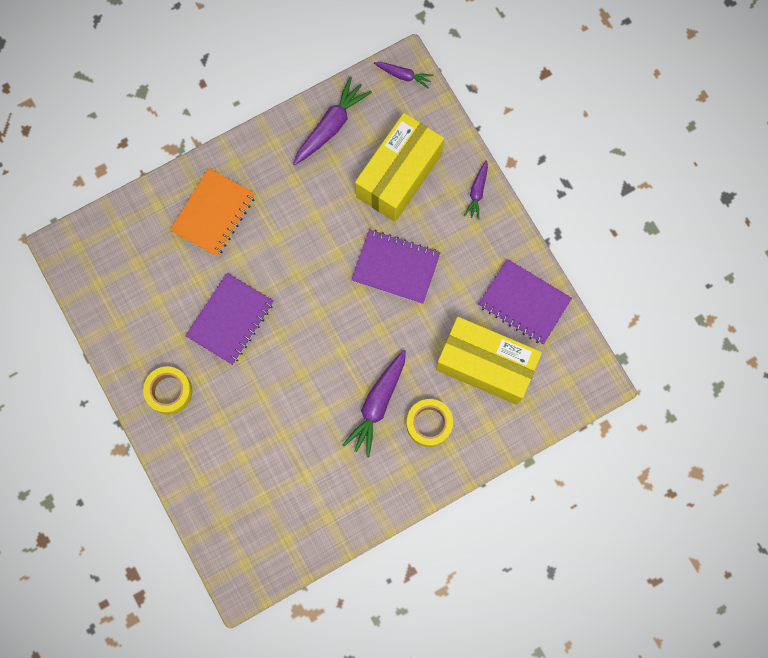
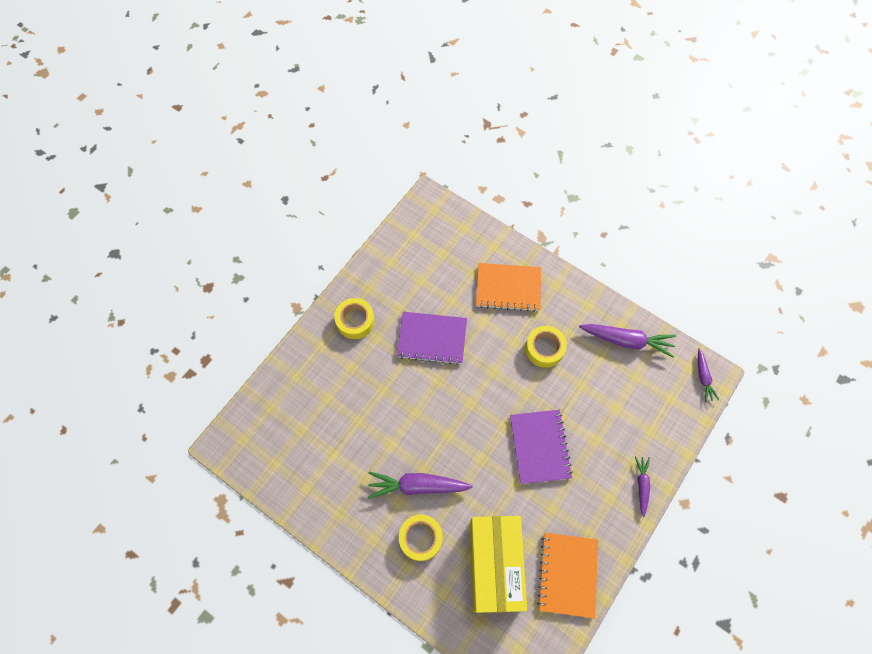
camera: 65 degrees right, 10 degrees down
(299, 211) = (544, 349): none -> yellow tape
(399, 175) = (618, 413): yellow box -> none
(477, 192) = (641, 485): purple carrot -> purple carrot turned 105 degrees clockwise
(524, 302) = (568, 574): purple notebook -> orange notebook

